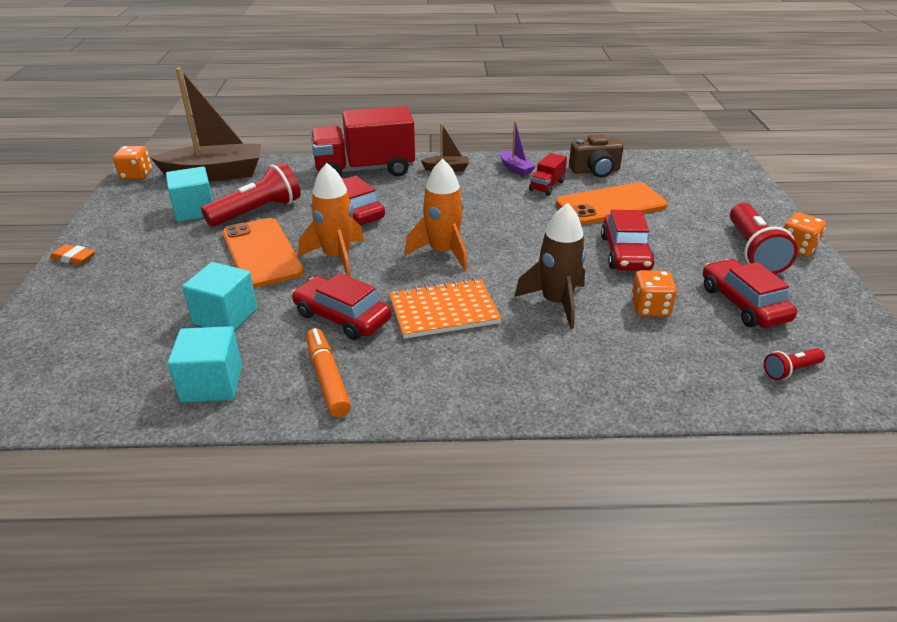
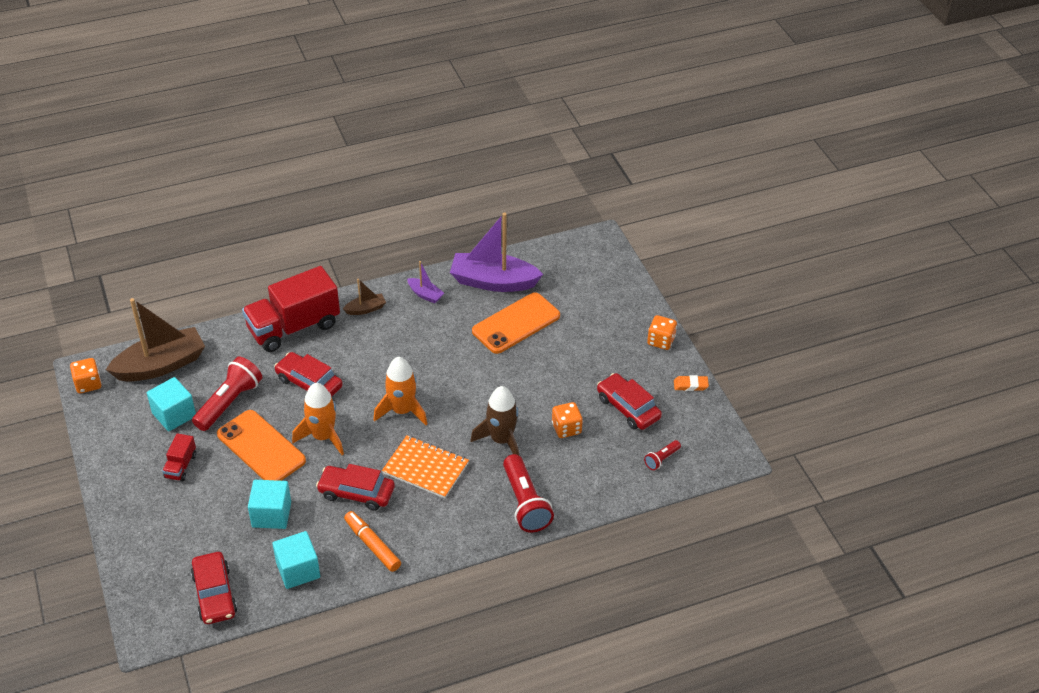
camera: 20 degrees left, 10 degrees up
(74, 258) = (111, 491): orange eraser -> orange eraser (690, 385)
(444, 311) = (425, 468): orange notebook -> orange notebook turned 60 degrees clockwise
(547, 186) = (458, 312): red truck -> red truck (181, 466)
(595, 171) = (493, 282): brown camera -> purple boat
(625, 253) = (538, 377): red car -> red car (214, 594)
(753, 252) = (630, 352): red flashlight -> red flashlight (525, 503)

